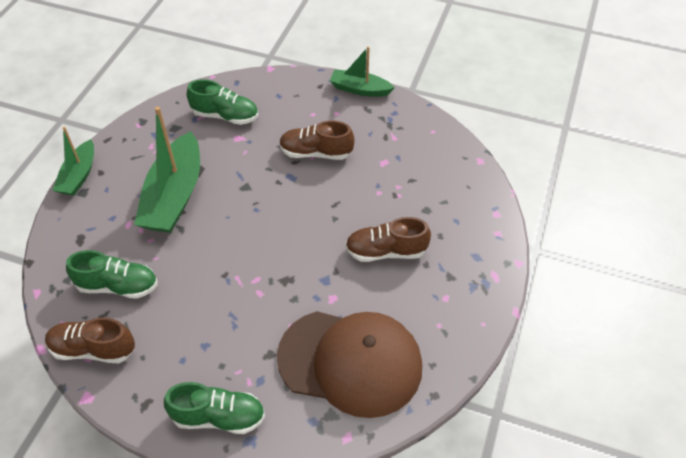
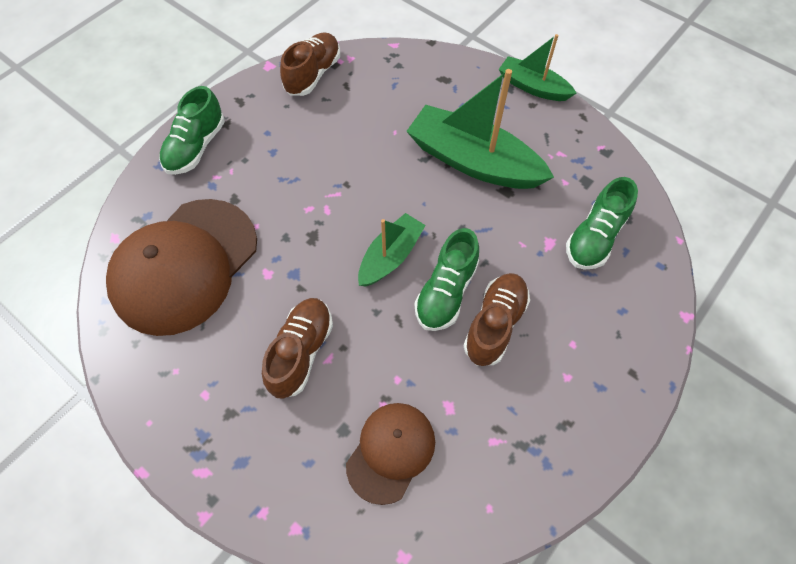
camera: 110 degrees right, 10 degrees up
(118, 286) = (373, 99): green shoe -> green shoe (446, 292)
(359, 89) = (613, 429): green boat -> green boat (390, 256)
(426, 182) = (391, 452): none -> brown cap

